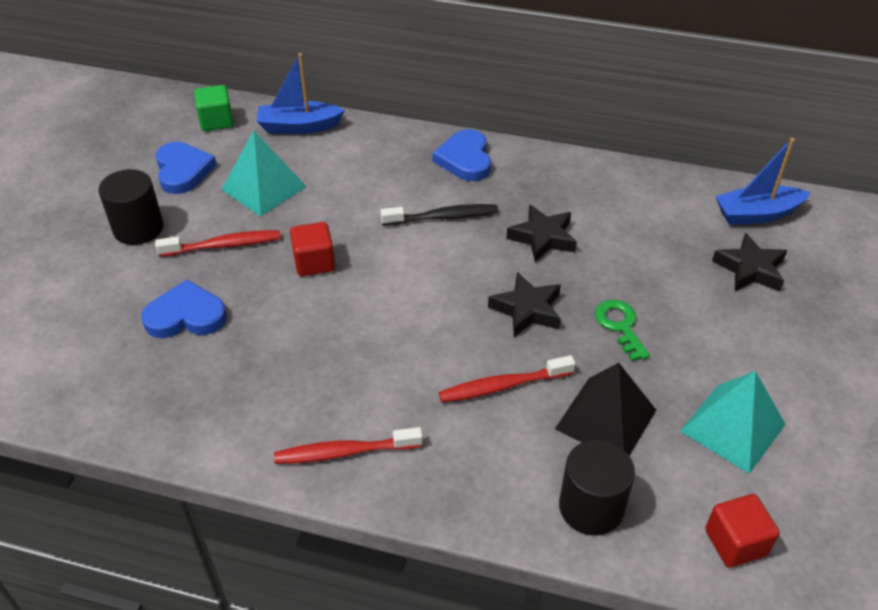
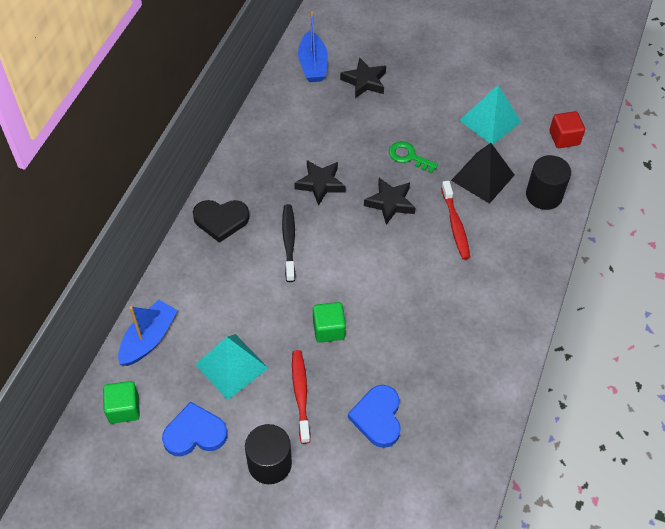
camera: 85 degrees left, 10 degrees up
(299, 126) = (149, 339): blue boat -> blue boat turned 150 degrees counterclockwise
(314, 262) = (329, 329): red cube -> green cube
(344, 452) = (506, 315): red toothbrush -> none
(465, 159) = (221, 220): blue heart -> black heart
(620, 326) = (408, 156): green key -> green key turned 45 degrees clockwise

